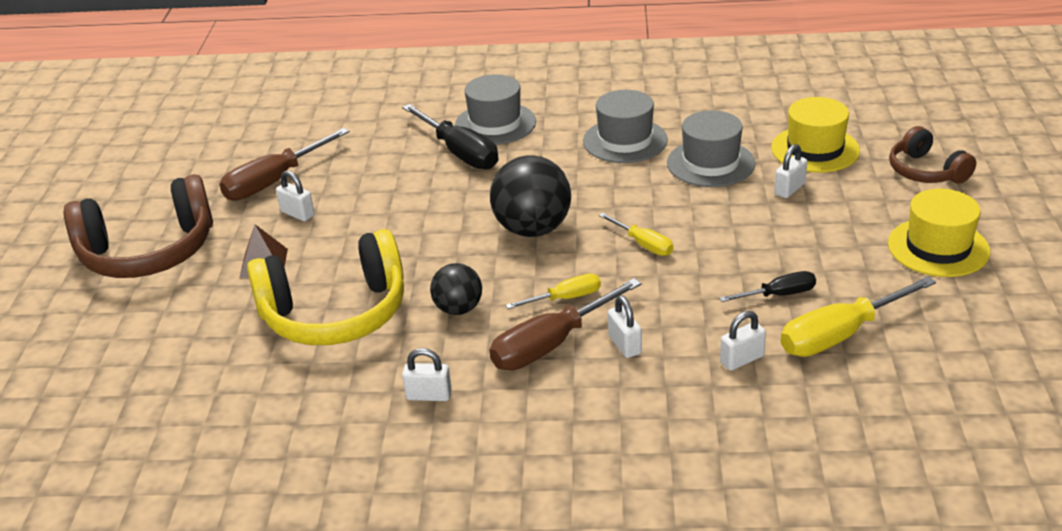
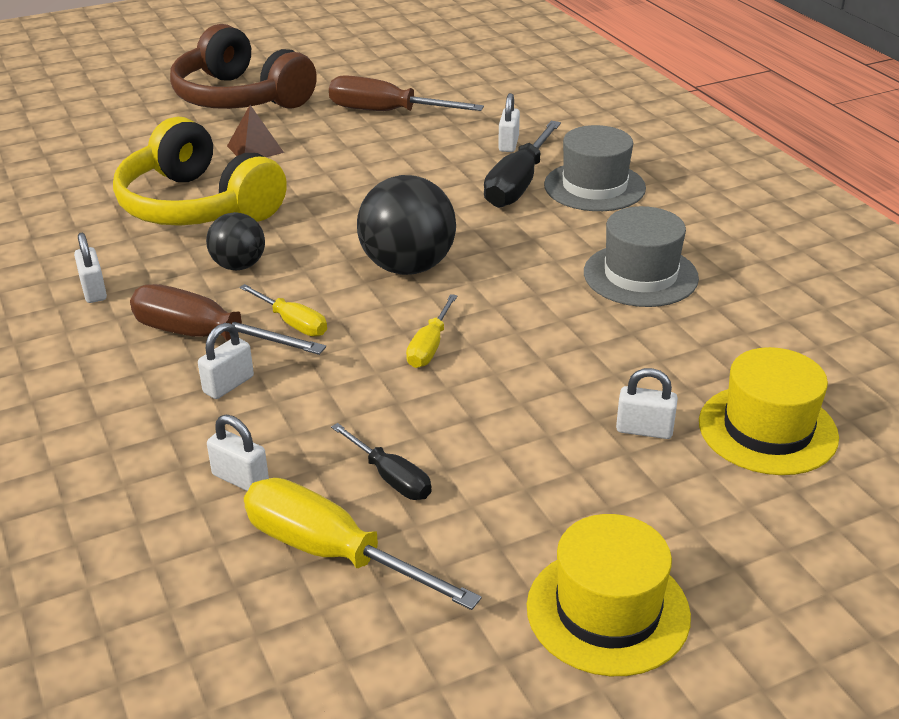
camera: 60 degrees right, 0 degrees up
(297, 214) = (342, 139): white padlock -> white padlock (508, 144)
(710, 163) = (648, 350): grey hat -> none
(926, 171) = (812, 555): brown headphones -> none

